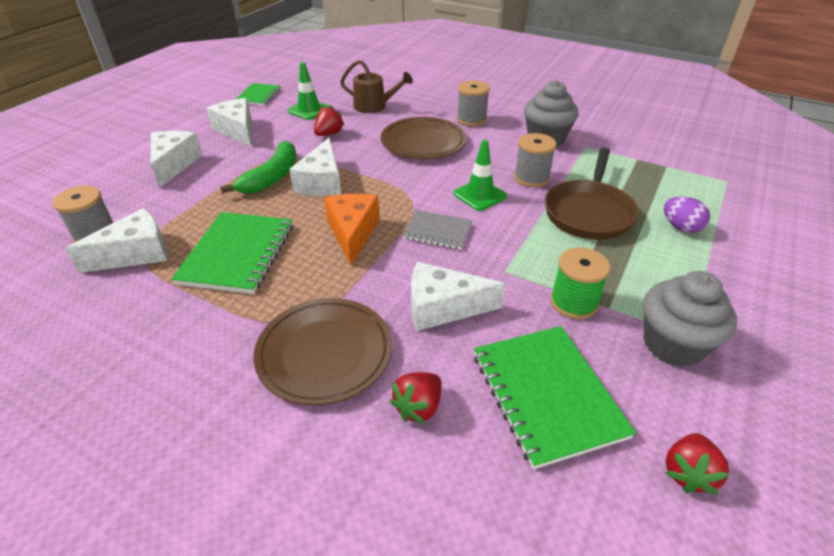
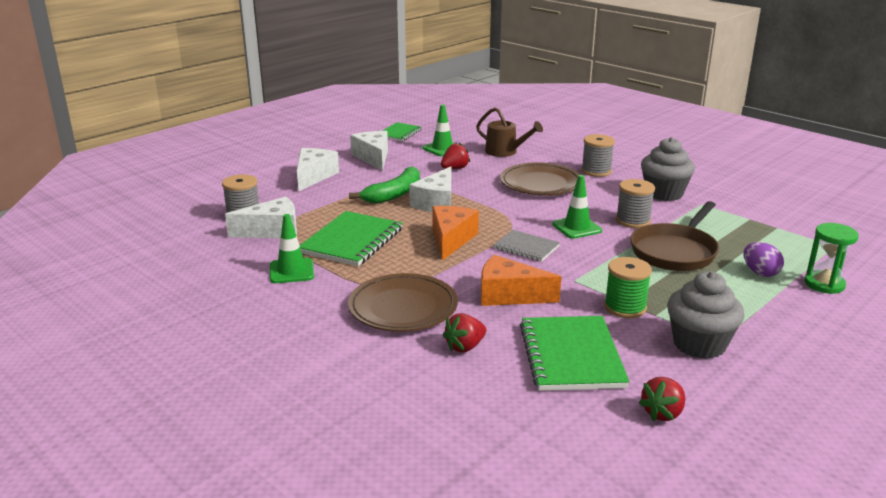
camera: 15 degrees right, 15 degrees down
(170, 316) = (291, 271): none -> green traffic cone
(442, 307) = (509, 295): white cheese -> orange cheese
(745, 232) = (824, 284): none -> green hourglass

